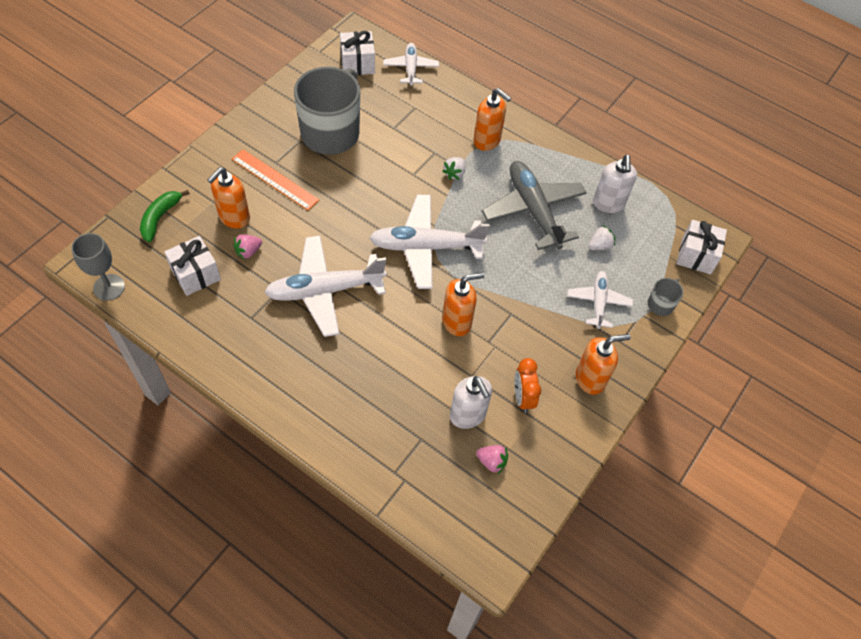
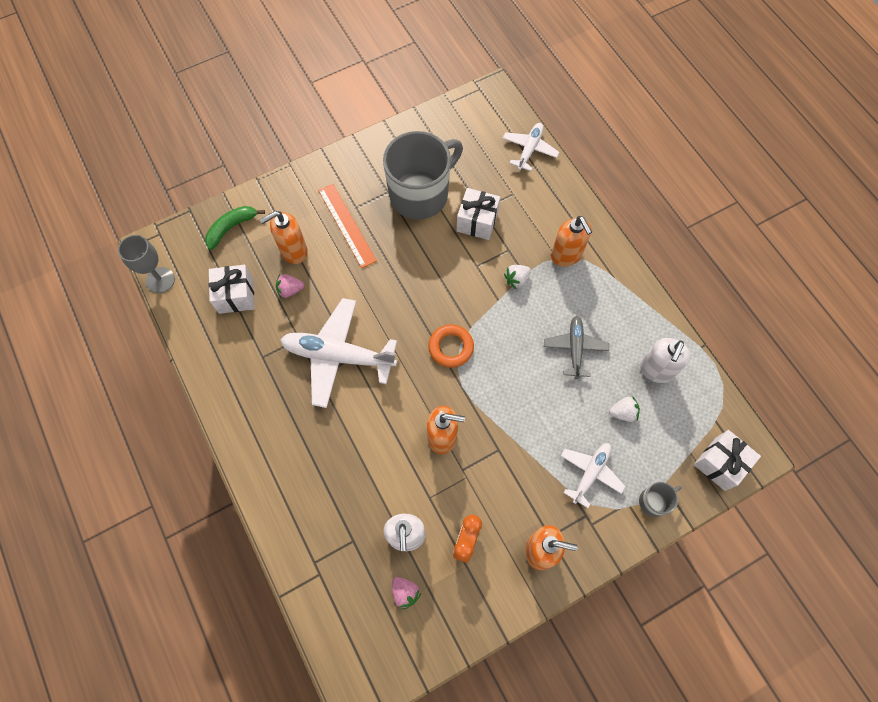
camera: 30 degrees right, 10 degrees up
(357, 63) = (480, 128): white gift -> white gift (477, 221)
(425, 247) = (451, 347): white plane -> orange ring
(533, 210) = (575, 348): grey plane -> grey plane, size x0.57

